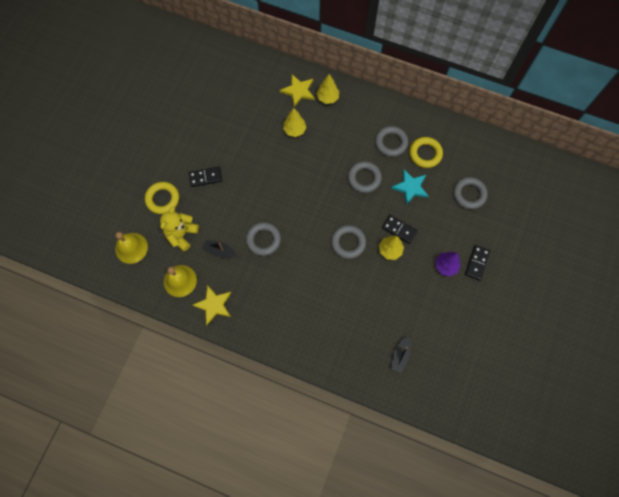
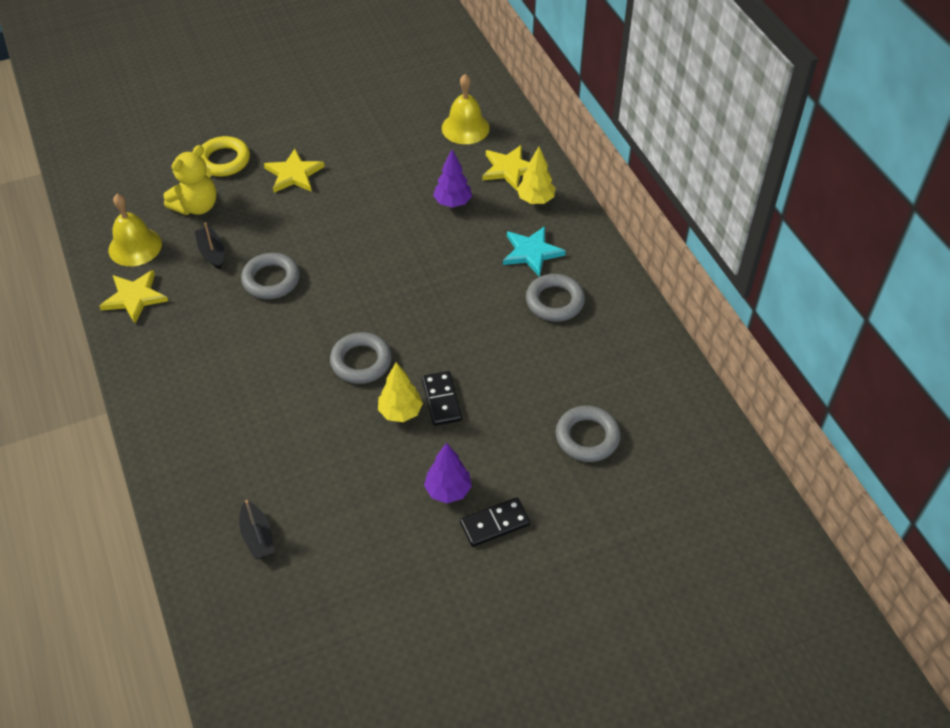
camera: 45 degrees right, 20 degrees down
(131, 248) = (133, 179): yellow bell -> yellow bell (465, 128)
(181, 234) = (196, 206): yellow teddy bear -> yellow teddy bear turned 150 degrees clockwise
(205, 177) = (294, 174): black domino -> yellow star
(294, 130) = (452, 202): yellow tree -> purple tree
(364, 178) = (471, 312): grey ring -> none
(400, 355) = (257, 536): black boat -> black boat turned 90 degrees counterclockwise
(410, 187) = (517, 367): turquoise star -> turquoise star (531, 252)
(425, 154) = (585, 347): yellow ring -> none

